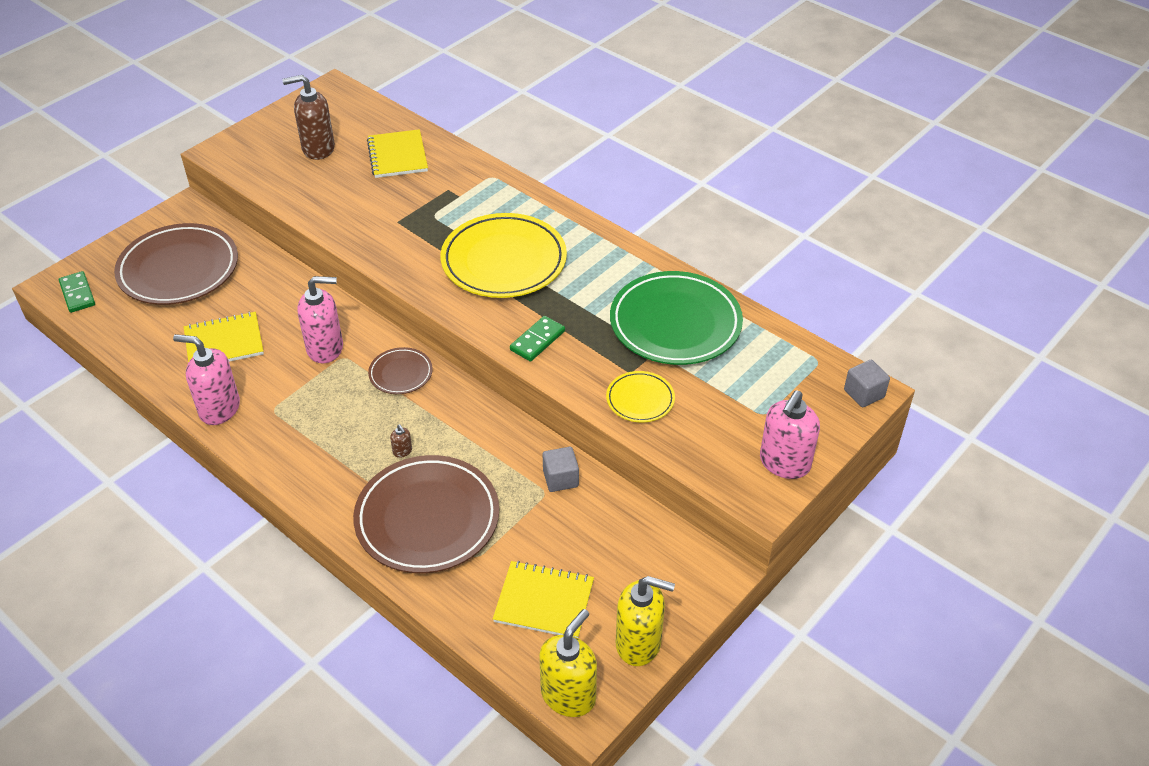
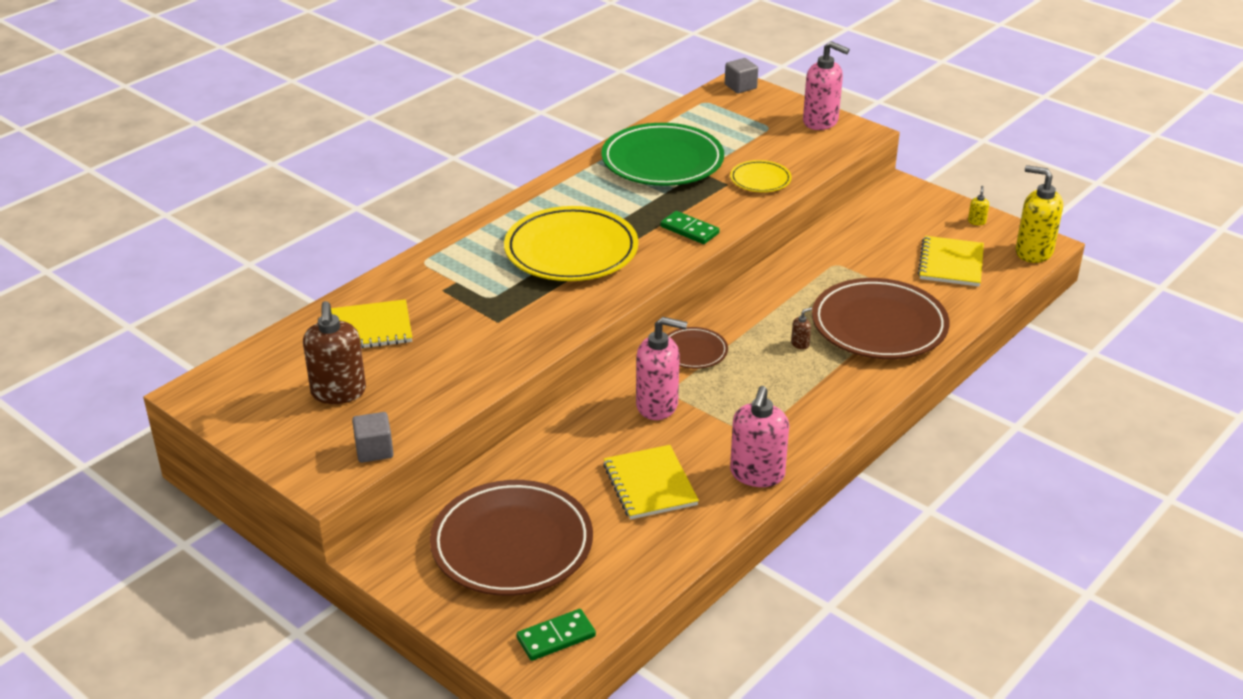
camera: 90 degrees left, 10 degrees down
(325, 348) = (657, 405): pink soap dispenser -> pink soap dispenser turned 105 degrees clockwise
(560, 479) = (818, 256): grey cube -> grey cube (374, 450)
(639, 643) = (976, 221): yellow soap dispenser -> yellow soap dispenser, size x0.41

